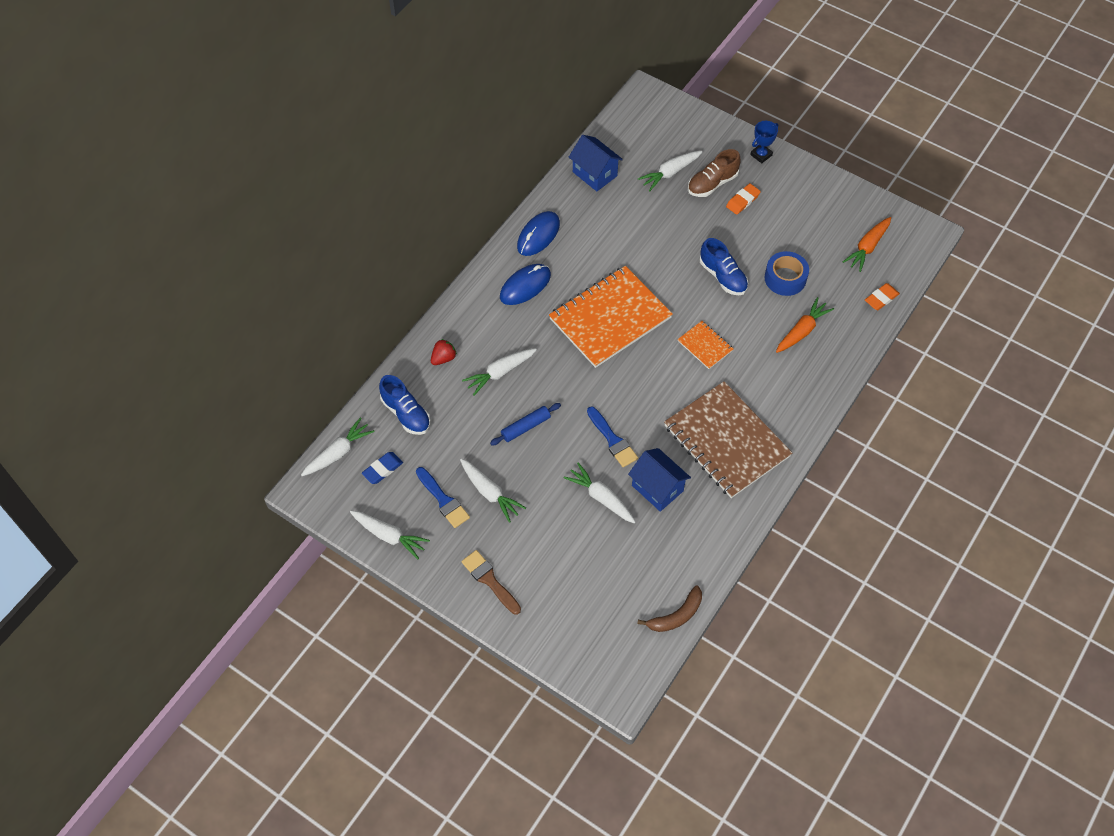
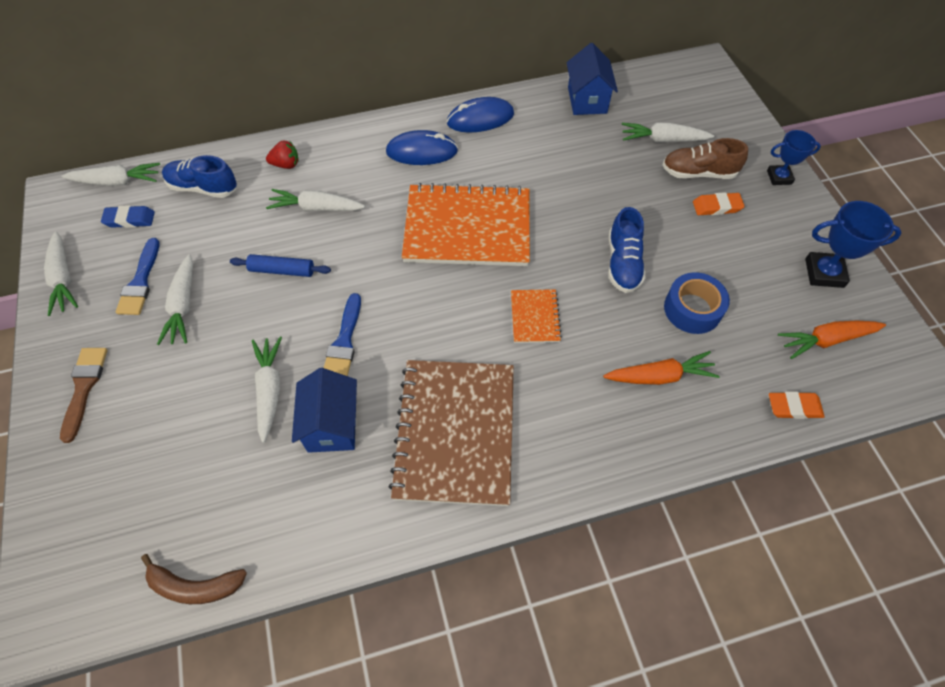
camera: 40 degrees right, 0 degrees up
(406, 413) = (203, 188): blue shoe -> blue shoe turned 105 degrees clockwise
(835, 205) = (824, 273): none -> blue trophy

